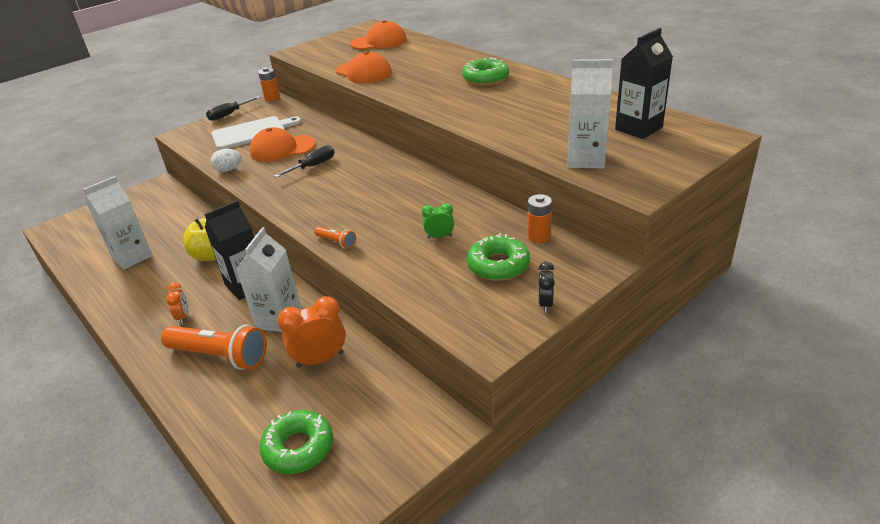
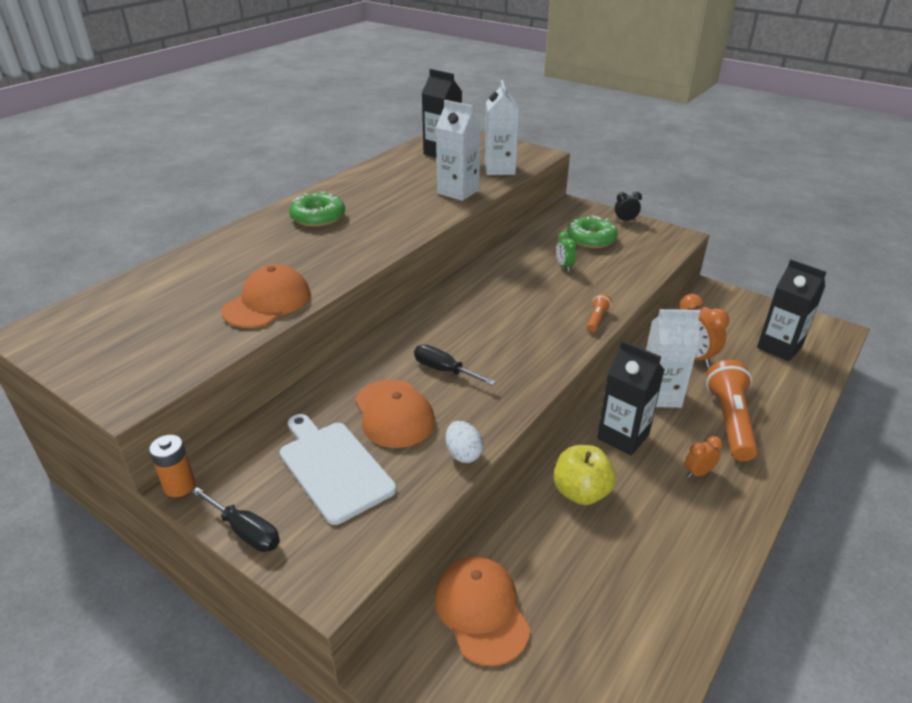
camera: 105 degrees left, 0 degrees up
(132, 257) = (618, 592): white carton -> white carton (458, 192)
(298, 448) = (779, 347): green donut -> black carton
(379, 42) = (131, 310): orange cap -> orange cap (481, 610)
(539, 236) = (546, 226): orange battery -> none

